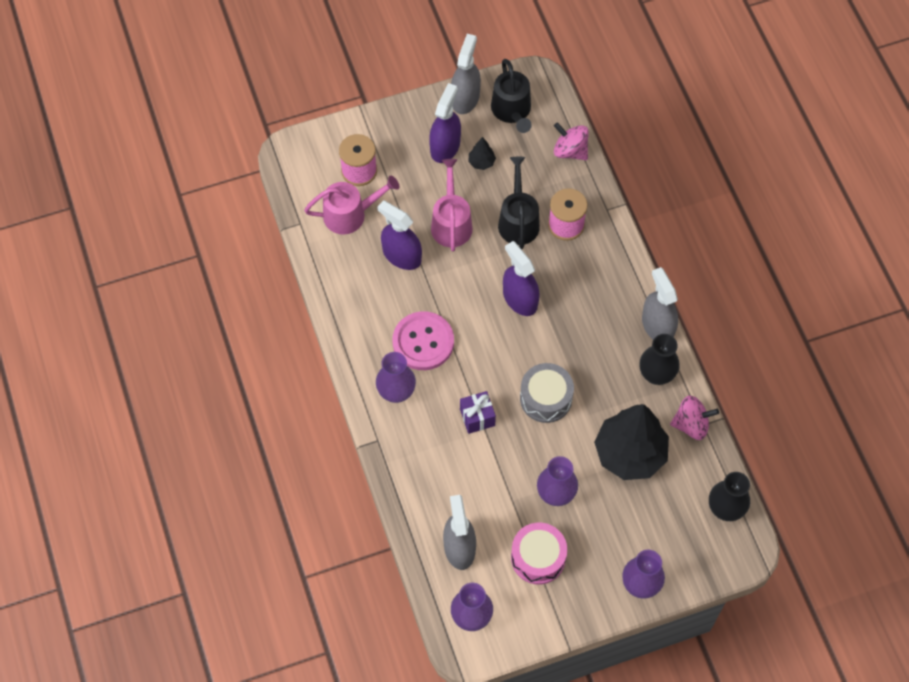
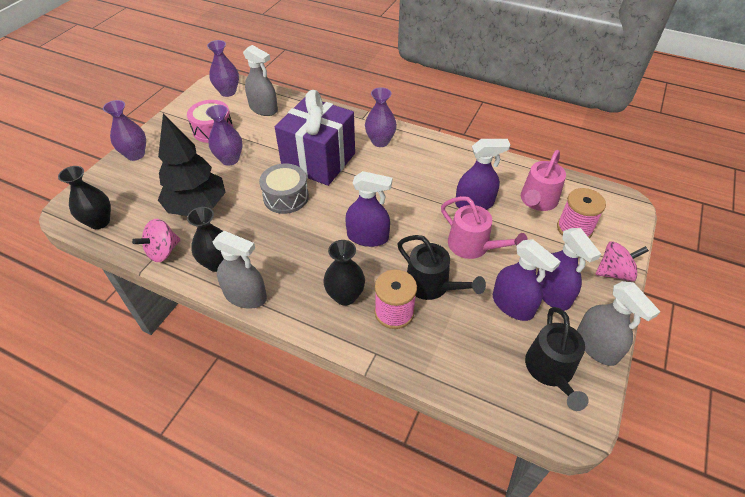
camera: 135 degrees right, 15 degrees down
(423, 342) = (397, 172): pink button -> none
(477, 417) = (319, 161): purple gift -> purple gift, size x2.38
(481, 162) = (512, 305): black tree -> purple spray bottle
(512, 110) = (551, 370): black watering can -> black watering can turned 120 degrees counterclockwise
(570, 151) = (463, 378): pink spinning top -> pink spinning top (614, 272)
(587, 265) = (345, 296): none -> black vase

